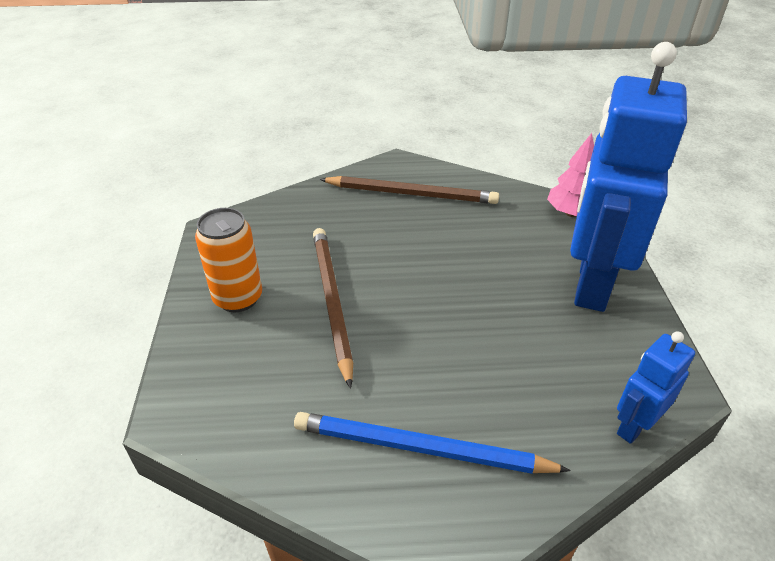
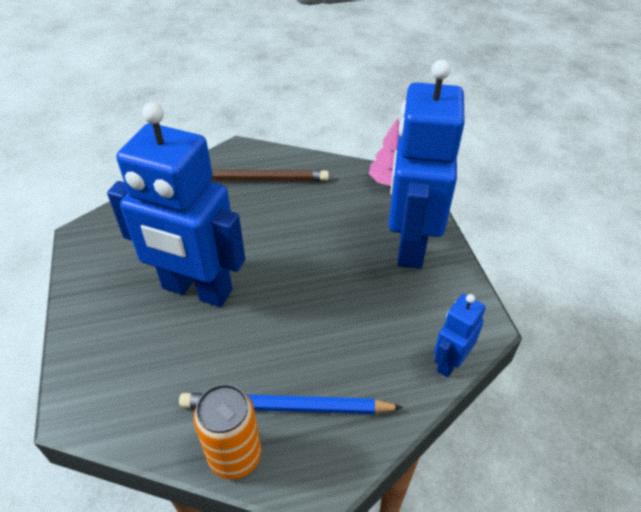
camera: 10 degrees left, 5 degrees up
(238, 298) = (114, 297): orange can -> orange can (235, 456)
(332, 302) = (197, 290): brown pencil -> blue robot

